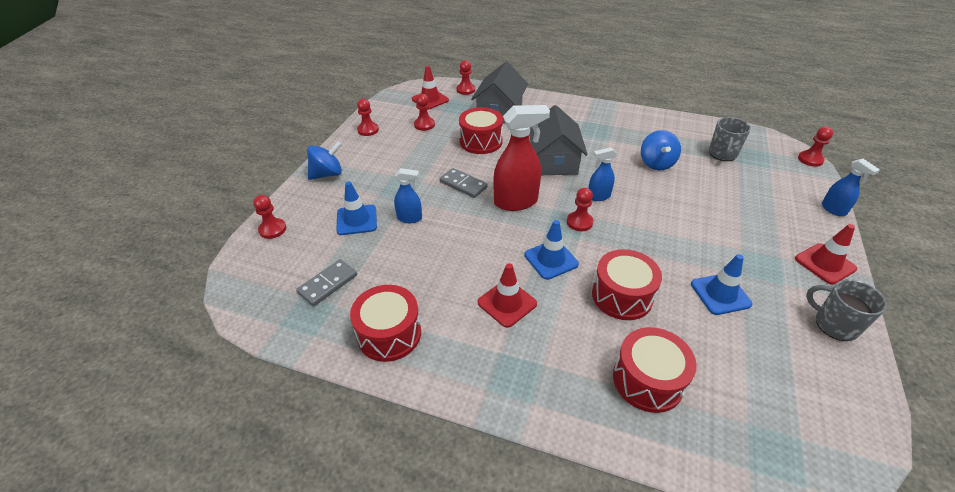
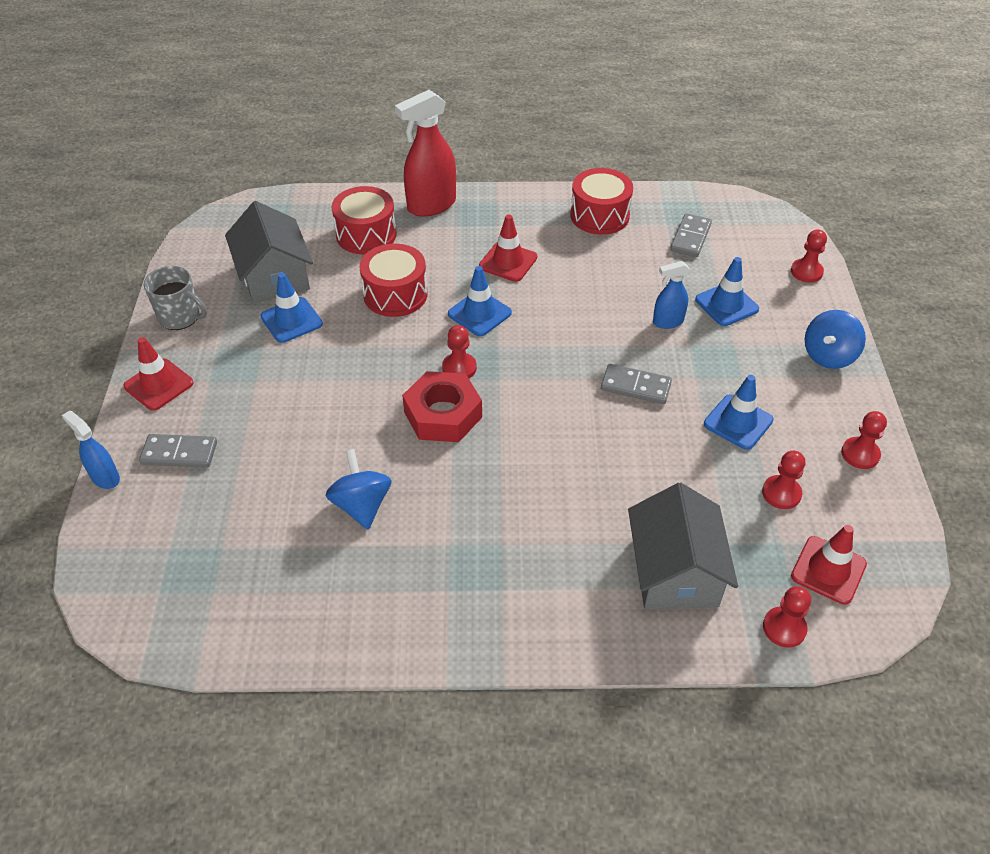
camera: 160 degrees right, 5 degrees up
(417, 155) = (738, 422): none -> blue traffic cone
(481, 141) = (661, 478): red drum -> none
(516, 202) = (551, 377): red spray bottle -> red spray bottle (431, 205)
(553, 161) = (526, 466): grey house -> grey house (274, 276)
(598, 196) = (443, 414): blue spray bottle -> red nut
(722, 154) = (246, 560): grey mug -> none
(785, 212) = (179, 453): none -> grey domino
(810, 159) = (90, 589): red pawn -> none

